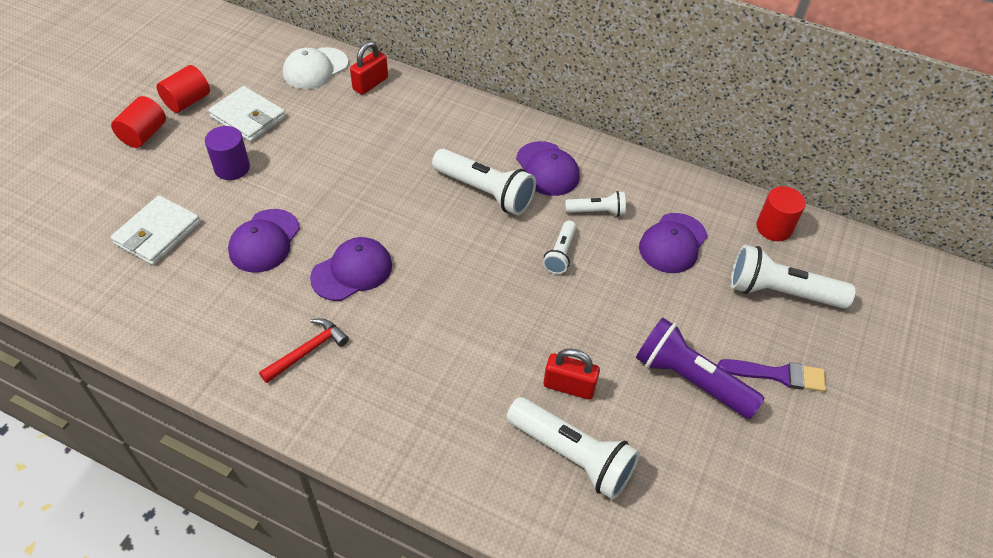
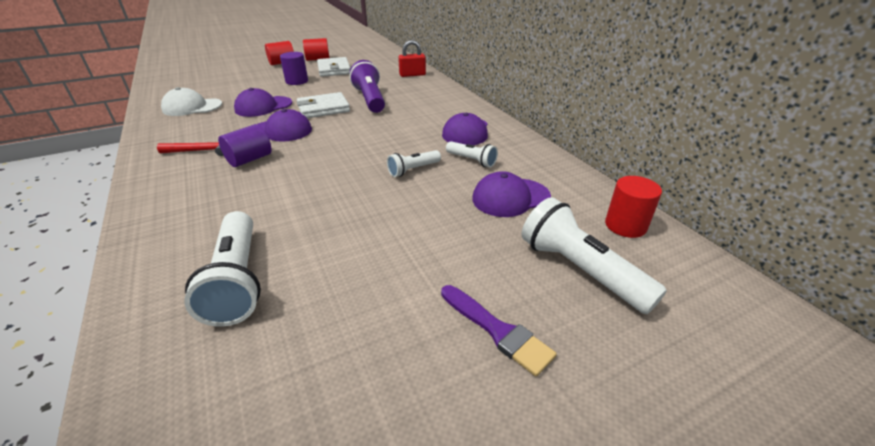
camera: 40 degrees right, 15 degrees down
(157, 233) = (227, 90): white wallet -> white wallet (323, 108)
(315, 68) = (393, 64): white cap -> white cap (192, 107)
(383, 332) = (249, 159): none -> purple cylinder
(485, 192) = (409, 128): white flashlight -> none
(569, 386) = (305, 238): red padlock -> none
(690, 380) = (404, 286): purple flashlight -> purple flashlight (370, 99)

